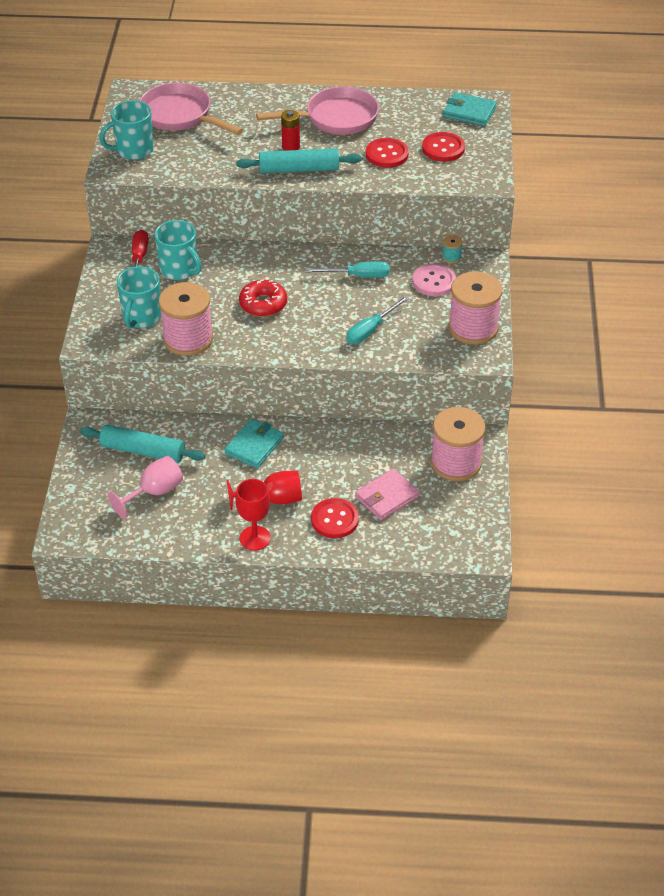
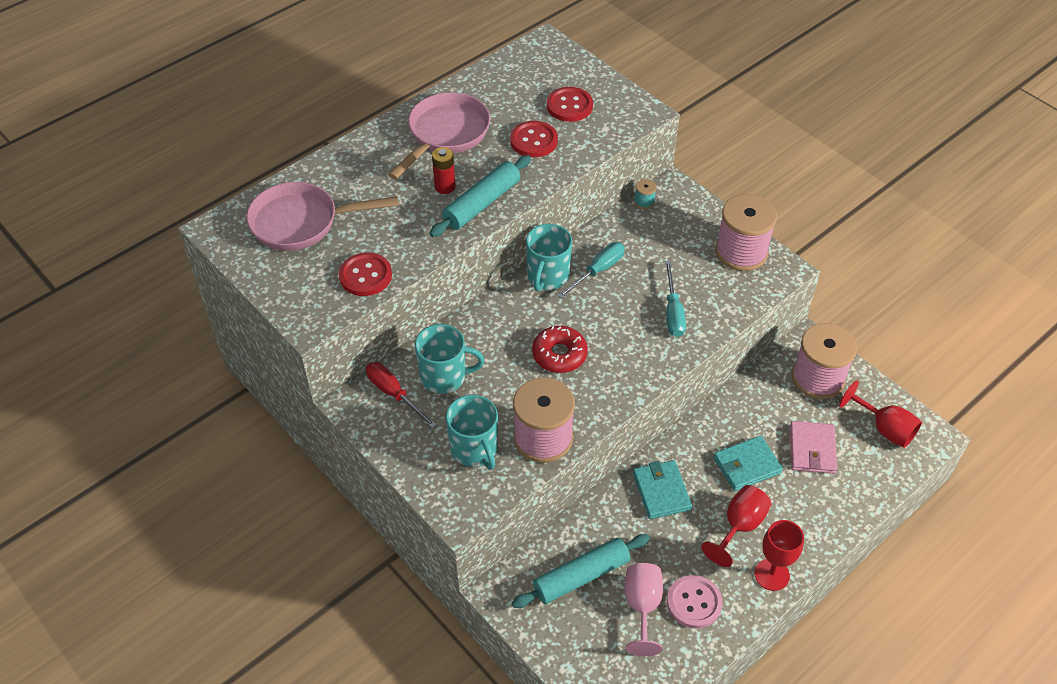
camera: 45 degrees left, 5 degrees up
(133, 150) = (305, 287): turquoise mug -> turquoise mug (547, 276)
(334, 519) = (804, 503): red button -> red button (365, 276)
(434, 281) = (660, 233): pink button -> pink button (694, 602)
(457, 523) = (884, 428): none -> red goblet
(469, 112) = (544, 60): turquoise wallet -> turquoise wallet (747, 465)

